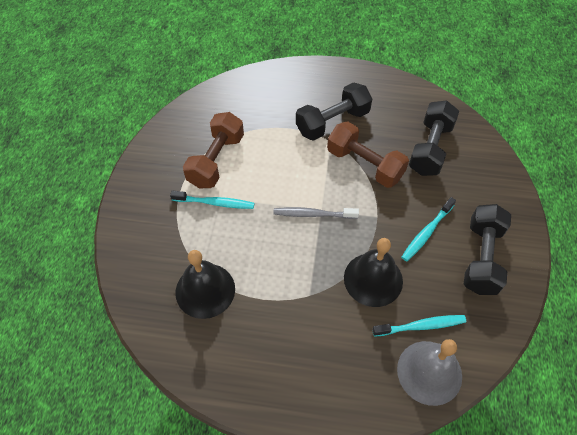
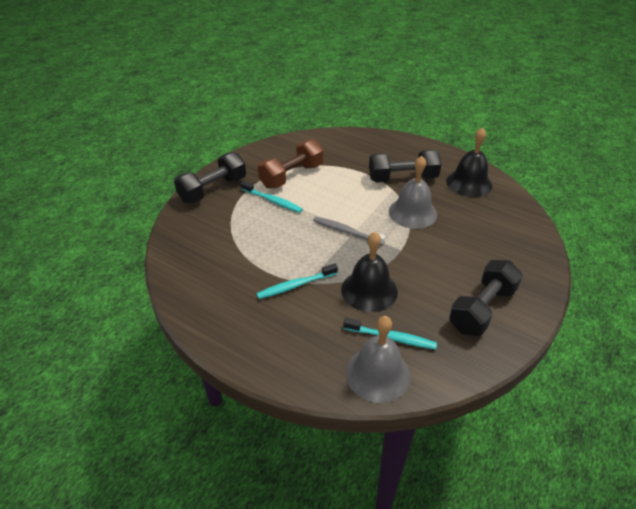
camera: 25 degrees right, 15 degrees down
(205, 290) = (227, 251): black bell -> black bell (469, 183)
(364, 164) = (412, 212): brown dumbbell -> grey bell
(426, 233) = (439, 274): turquoise toothbrush -> turquoise toothbrush (295, 285)
(430, 148) = (480, 219): black dumbbell -> black dumbbell (213, 190)

